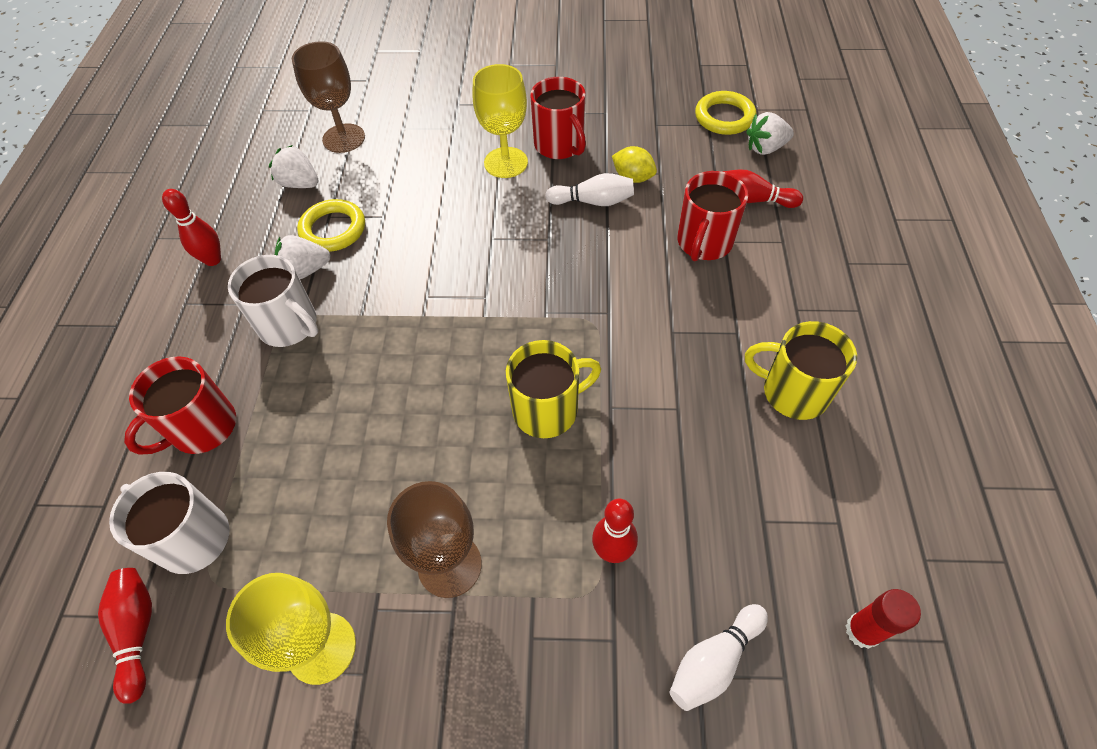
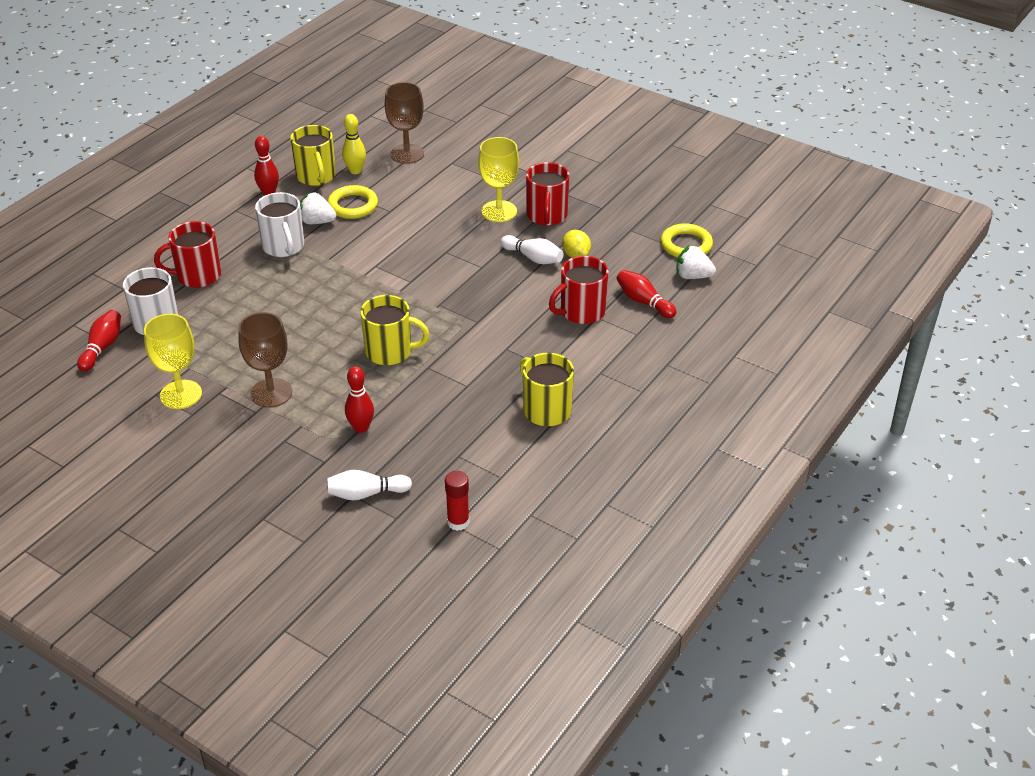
camera: 30 degrees right, 15 degrees down
(257, 211) = (316, 176): none -> yellow mug
(300, 184) = (355, 171): white strawberry -> yellow bowling pin

